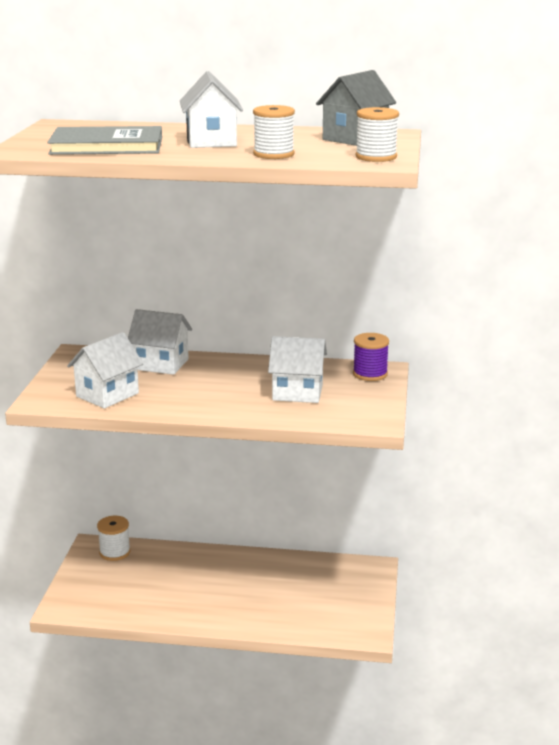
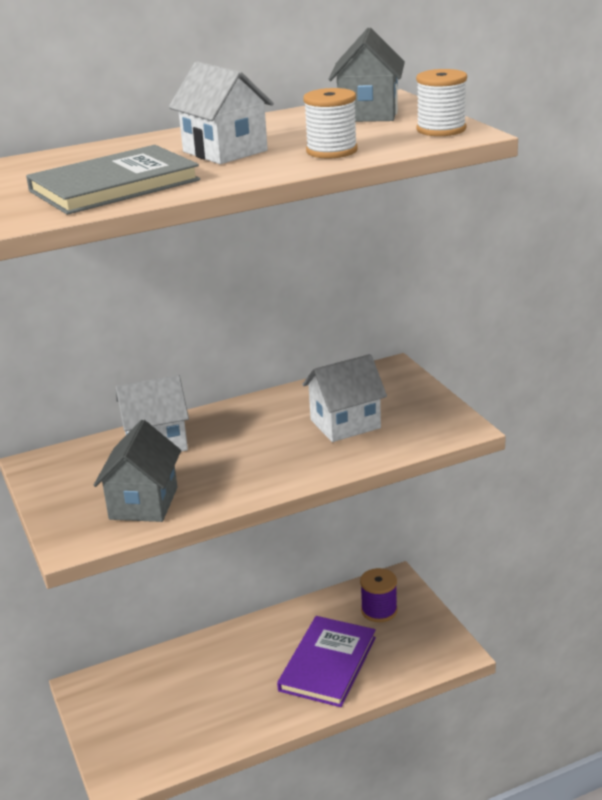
camera: 30 degrees left, 5 degrees up
(107, 395) = (143, 503): white house -> grey house
(115, 552) = (115, 683): white spool -> none
(265, 600) = (327, 664): none -> purple book
(370, 374) = (387, 378): purple spool -> purple spool (379, 610)

